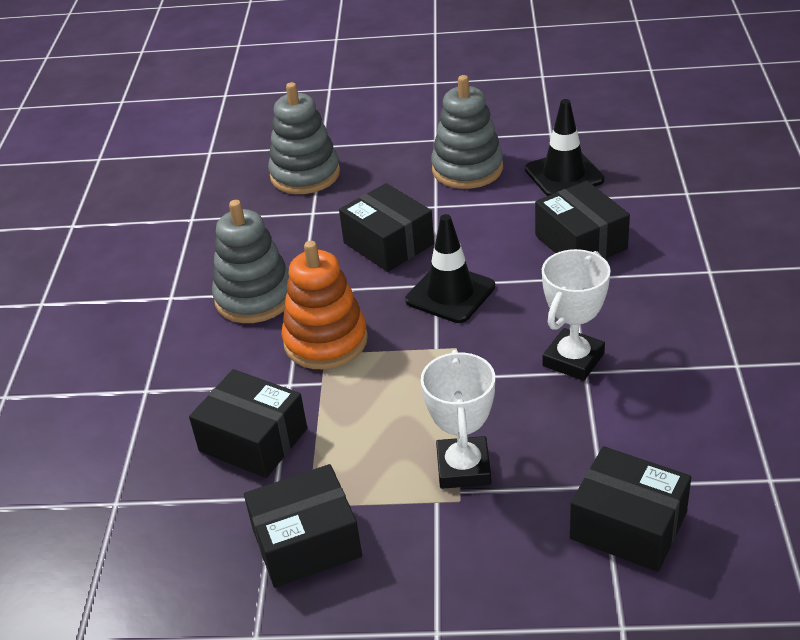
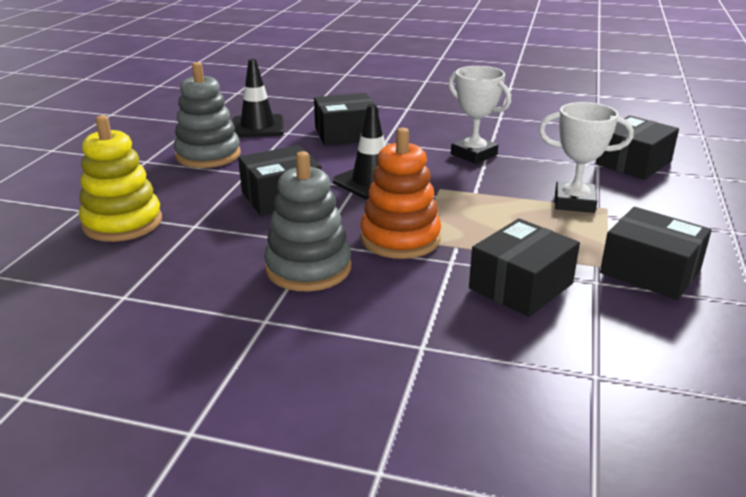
camera: 80 degrees left, 10 degrees down
(305, 175) = (122, 223): grey stacking toy -> yellow stacking toy
(306, 542) = (650, 271): black box -> black box turned 45 degrees counterclockwise

